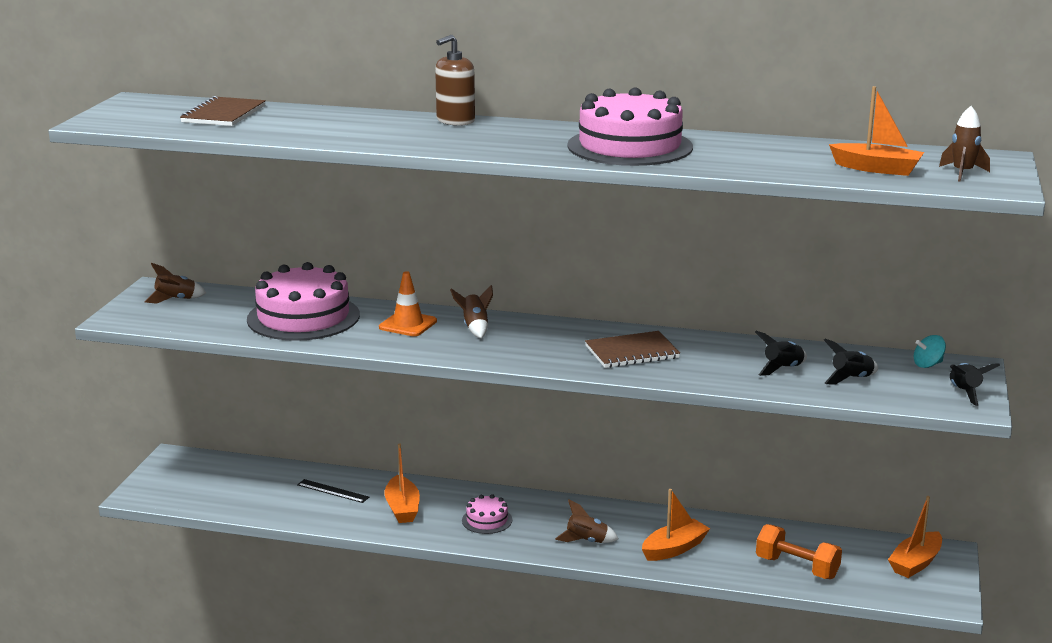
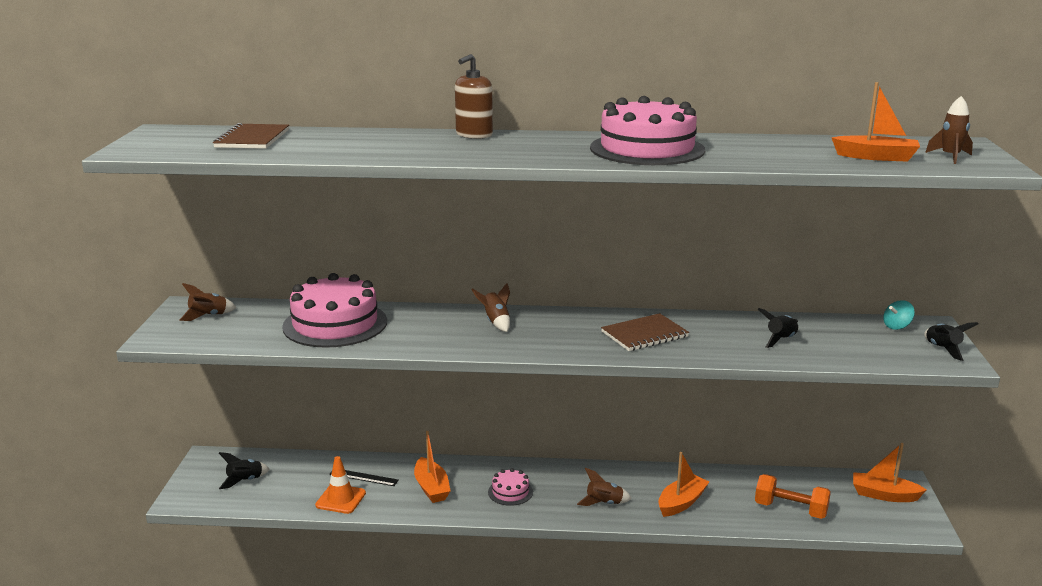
camera: 10 degrees left, 0 degrees up
(408, 324) = (434, 324): orange traffic cone -> orange traffic cone (340, 499)
(851, 379) = (843, 344): black rocket -> black rocket (245, 481)
(915, 563) = (884, 495): orange boat -> orange boat turned 75 degrees clockwise

